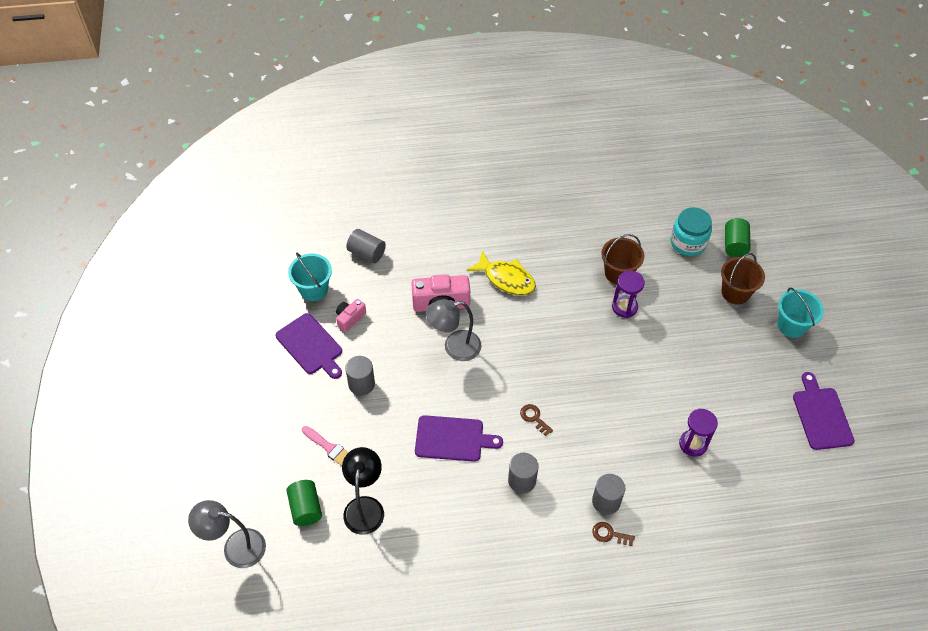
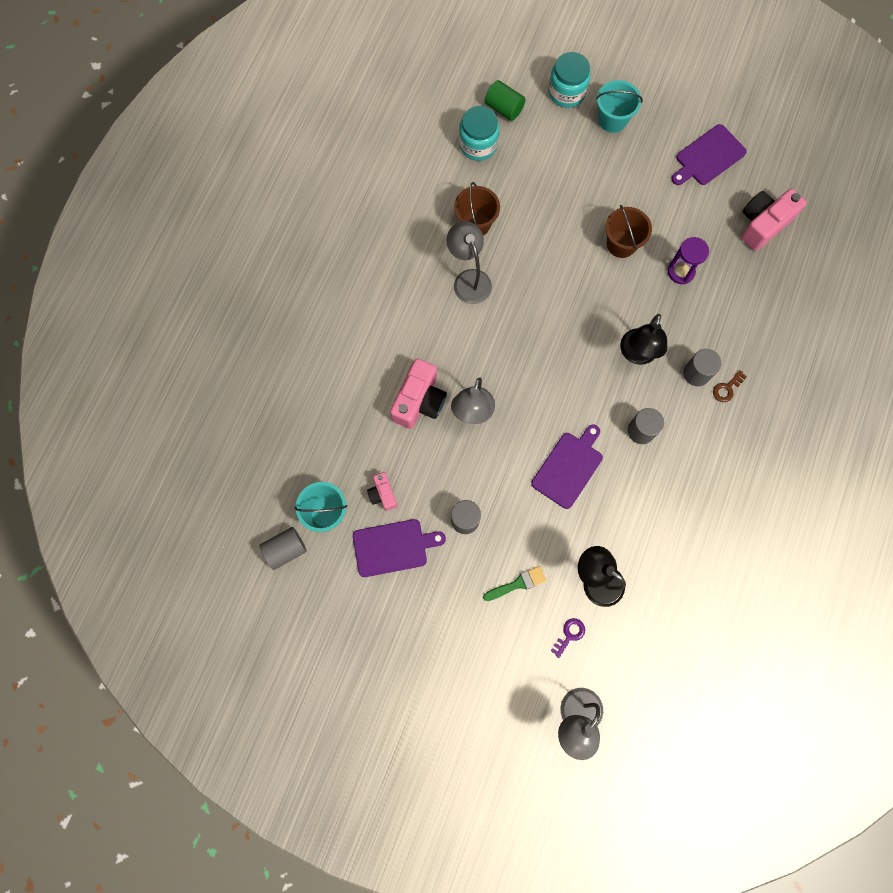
camera: 60 degrees left, 20 degrees up
(306, 508) = (569, 634): green cylinder -> purple key
(328, 447) = (517, 584): pink brush -> green brush
(366, 253) = (312, 438): grey cylinder -> grey cylinder (285, 550)
(506, 279) = (423, 325): yellow fish -> none
(534, 418) = (586, 385): brown key -> none
(567, 291) = (469, 279): none -> grey lamp
(589, 444) = (636, 354): none -> black lamp
(624, 307) = (515, 241): purple hourglass -> none
(735, 292) = (554, 141): brown bucket -> brown bucket (621, 244)
(787, 281) = (566, 92): none -> turquoise jar
(793, 492) = (763, 224): none -> pink camera
(821, 415) = (708, 157): purple cutting board -> purple cutting board turned 60 degrees counterclockwise

